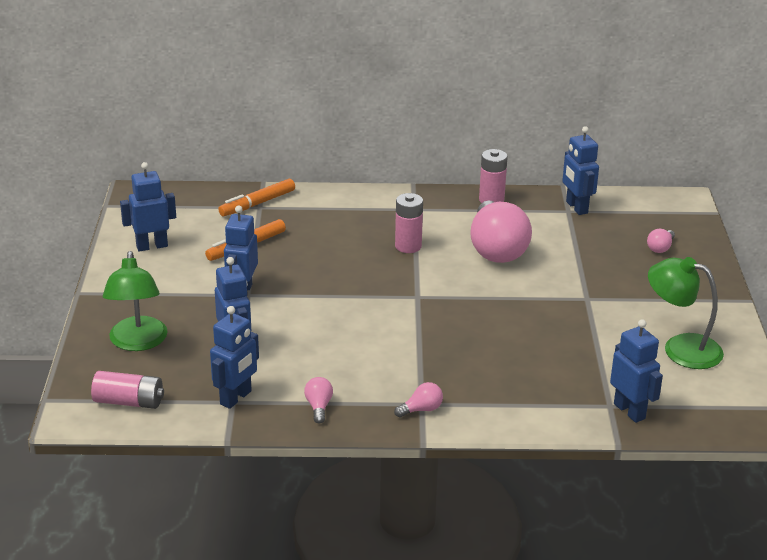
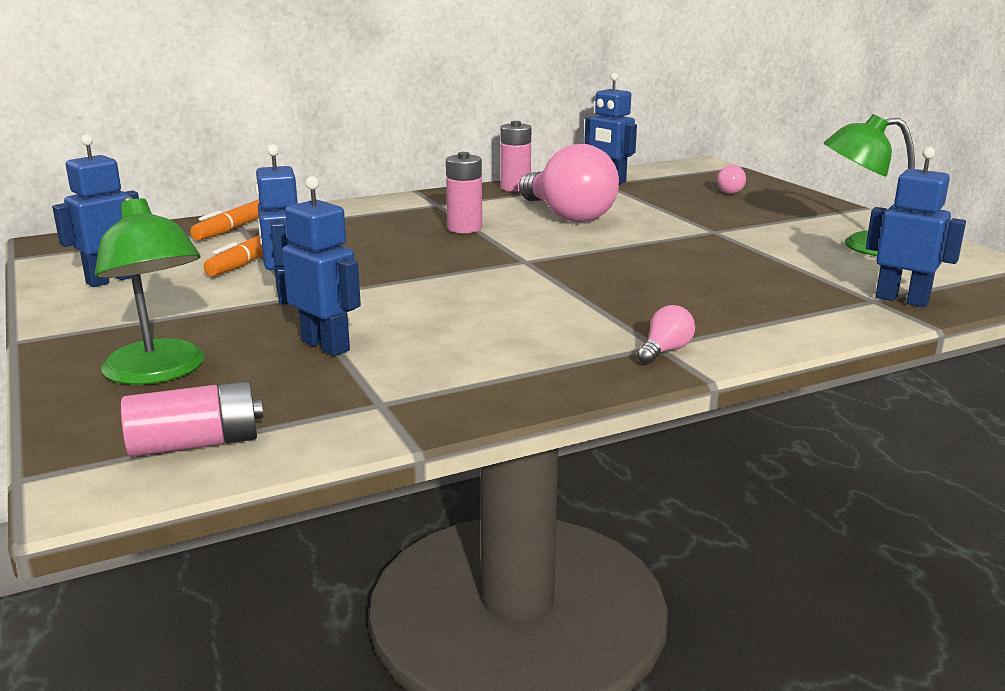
camera: 25 degrees left, 10 degrees down
(236, 398) = (382, 398): blue robot -> none
(318, 407) = (521, 379): pink light bulb -> none

